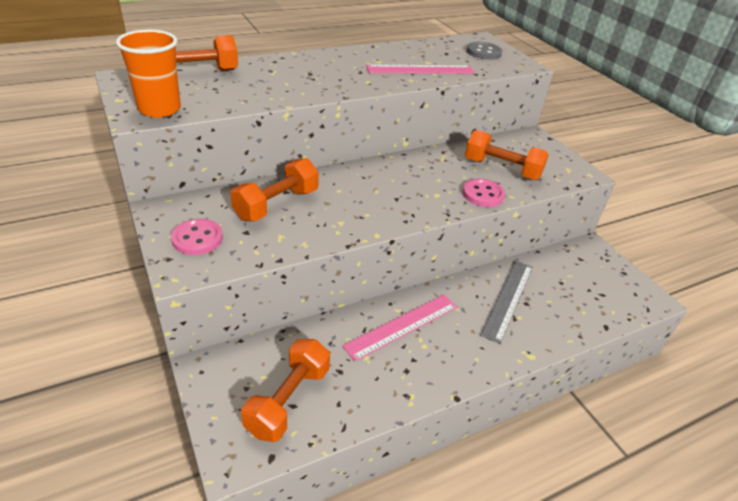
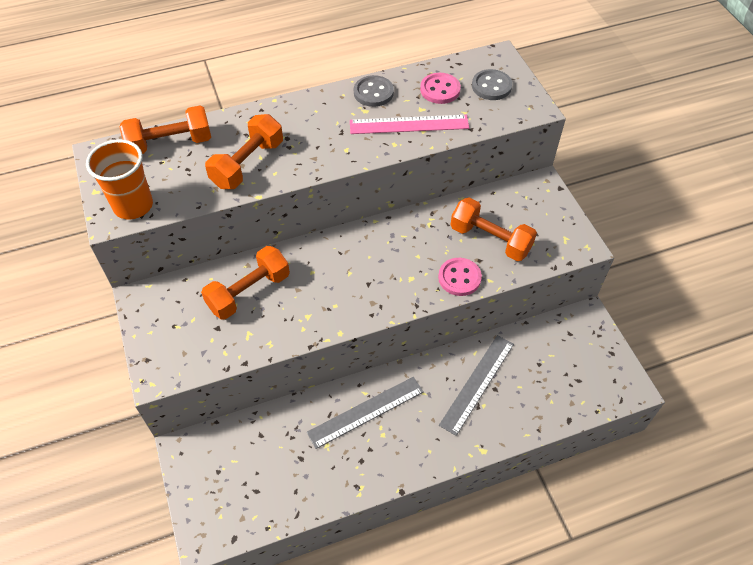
camera: 10 degrees right, 15 degrees up
(197, 238) = (173, 336): pink button -> pink button (440, 90)
(288, 400) = (253, 486): orange dumbbell -> orange dumbbell (248, 164)
(383, 52) = (373, 92): none -> grey button
(402, 326) = (366, 412): pink ruler -> grey ruler

